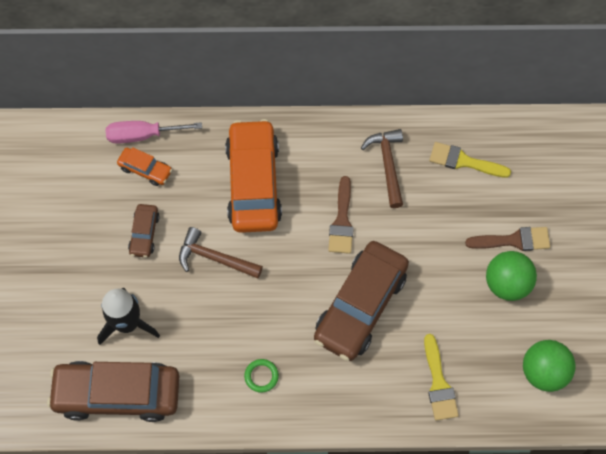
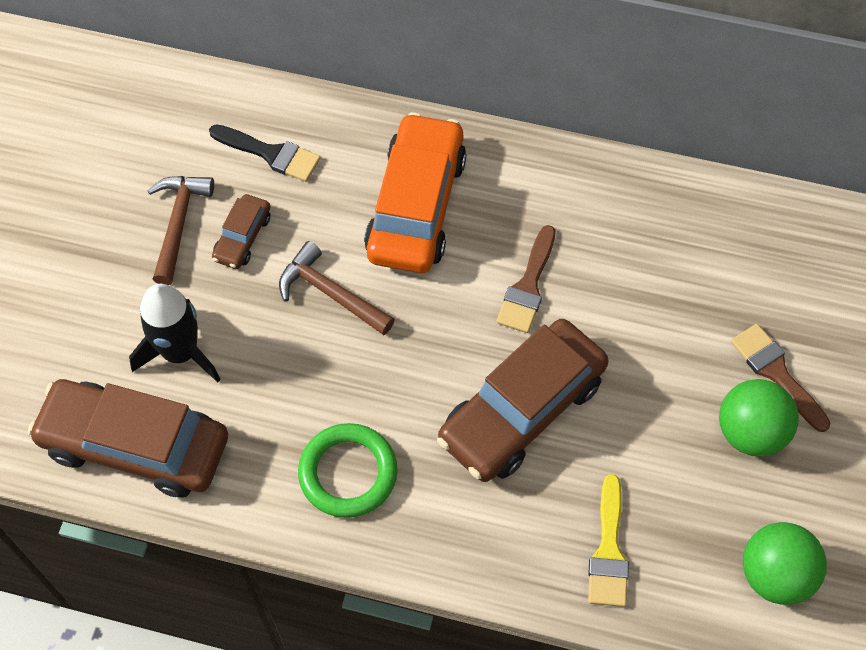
camera: 15 degrees right, 5 degrees down
(143, 135) = (281, 109): pink screwdriver -> none
(145, 169) = (270, 154): orange car -> black brush
(261, 376) = (348, 473): green ring -> green ring, size x1.91
(387, 165) = (615, 226): brown hammer -> brown hammer (178, 224)
(464, 161) = (729, 246): yellow brush -> none
(513, 240) = (776, 373): brown brush -> brown brush turned 135 degrees counterclockwise

